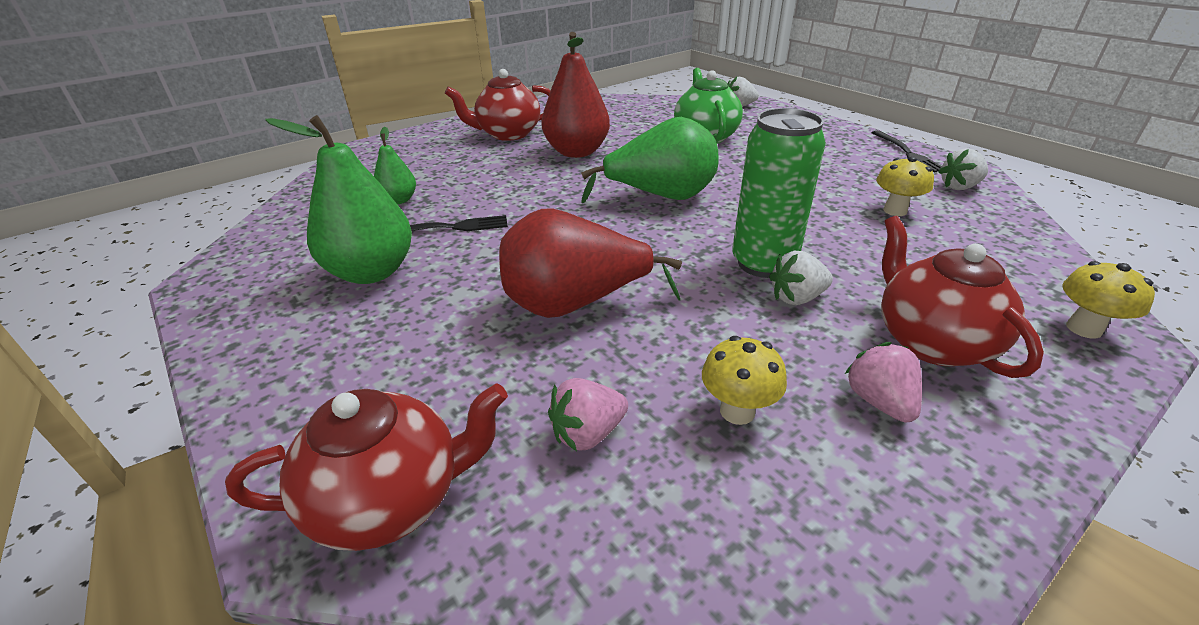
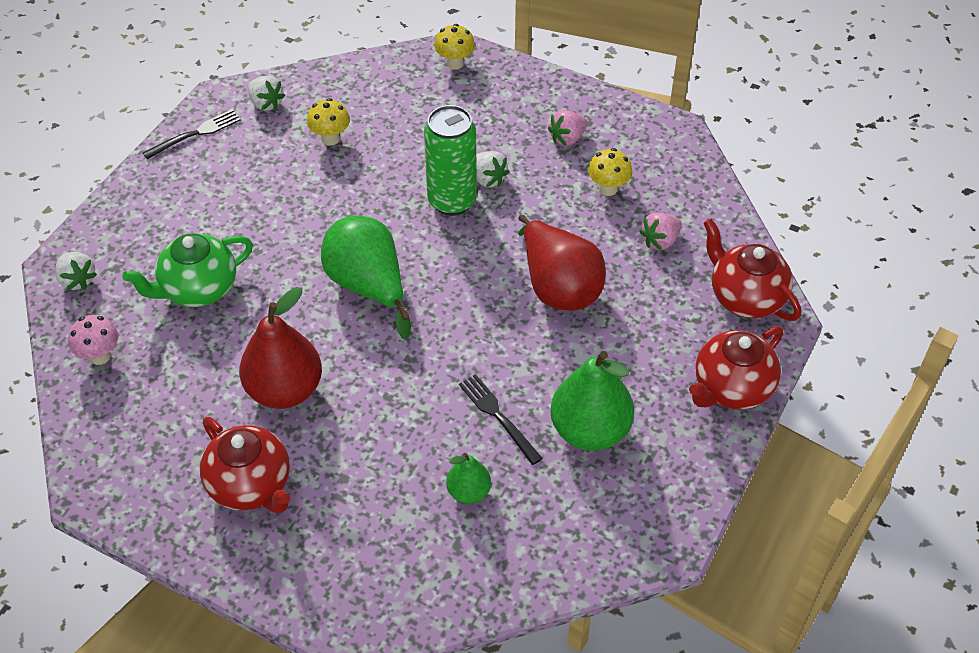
camera: 115 degrees left, 15 degrees up
(588, 433) = (660, 241): pink strawberry -> pink strawberry turned 105 degrees clockwise
(662, 107) = (100, 356): none -> pink mushroom
(931, 341) = (502, 120): red teapot -> red teapot (731, 388)

